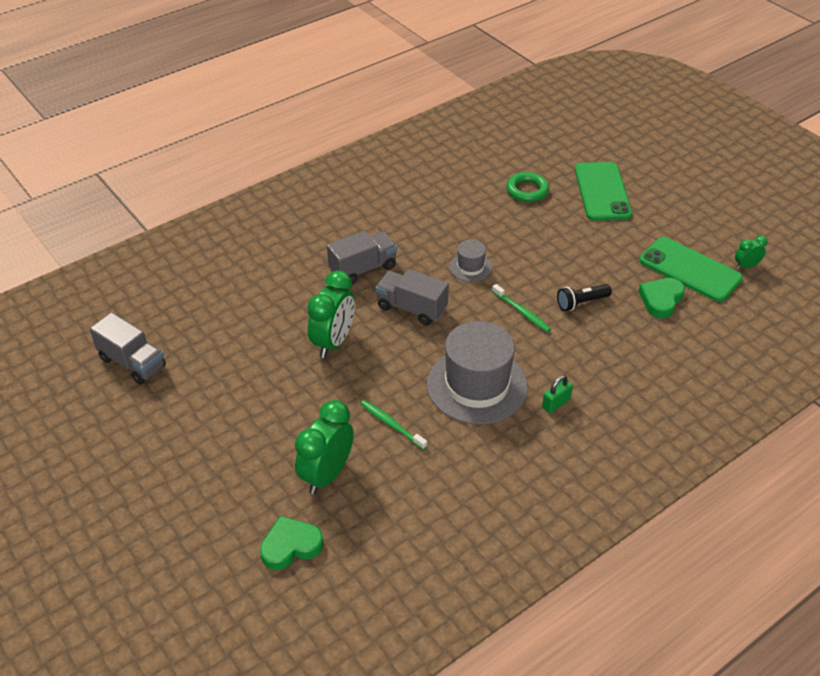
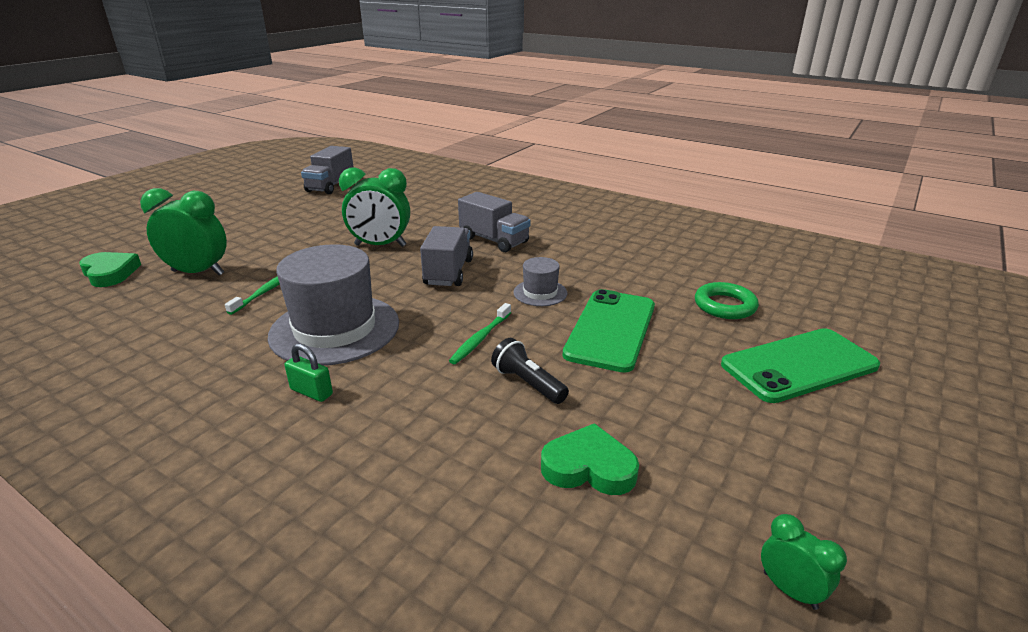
camera: 70 degrees right, 15 degrees down
(690, 270) = (700, 495): green phone -> green phone (611, 330)

